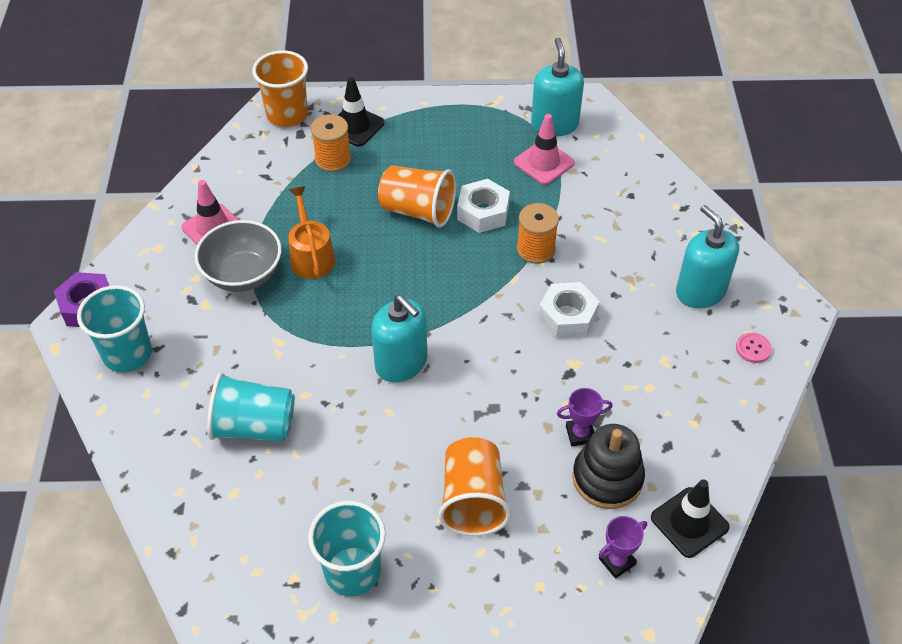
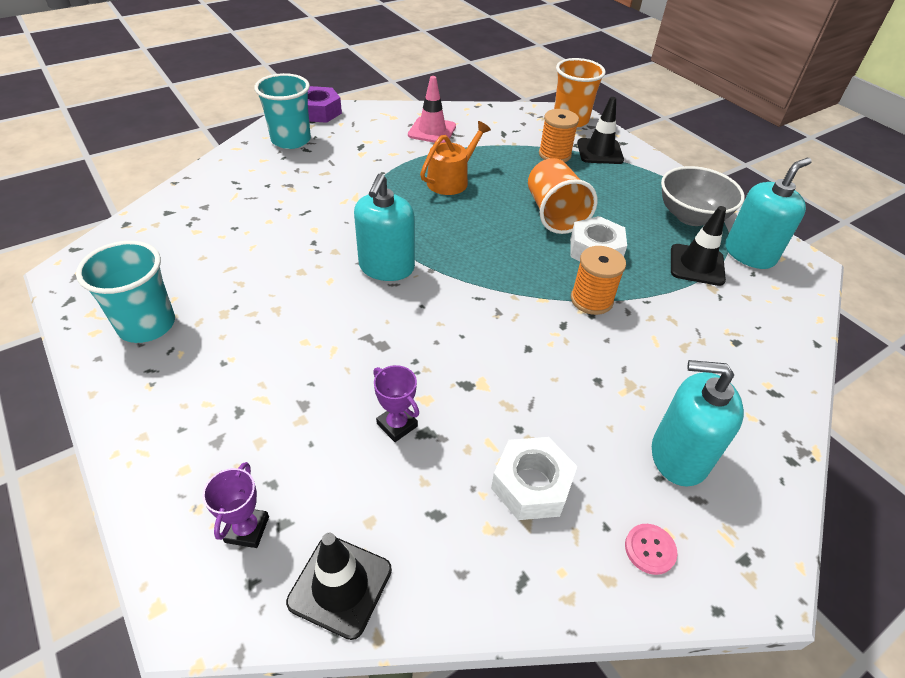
camera: 55 degrees right, 5 degrees down
(243, 275) = (403, 158): grey bowl -> grey bowl (691, 216)
(254, 426) = (265, 216): turquoise cup -> none
(473, 500) = (265, 373): orange cup -> none
(544, 163) = (696, 265): pink traffic cone -> black traffic cone
(567, 316) = (535, 355): white nut -> white nut (531, 485)
(607, 478) = (355, 473): black stacking toy -> none
(617, 561) = (247, 529): purple trophy -> purple trophy turned 75 degrees clockwise
(700, 291) = (678, 456): turquoise soap dispenser -> turquoise soap dispenser turned 105 degrees counterclockwise

